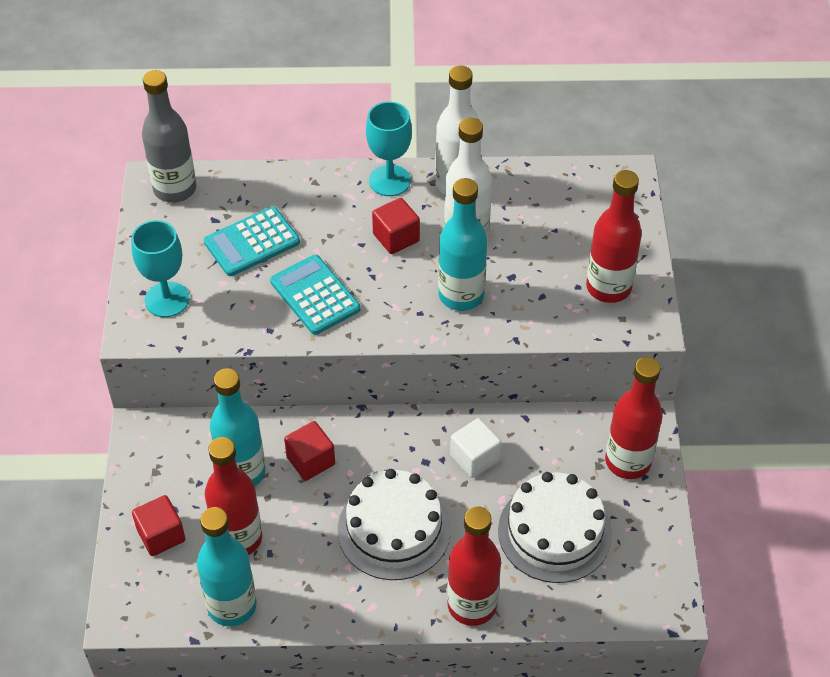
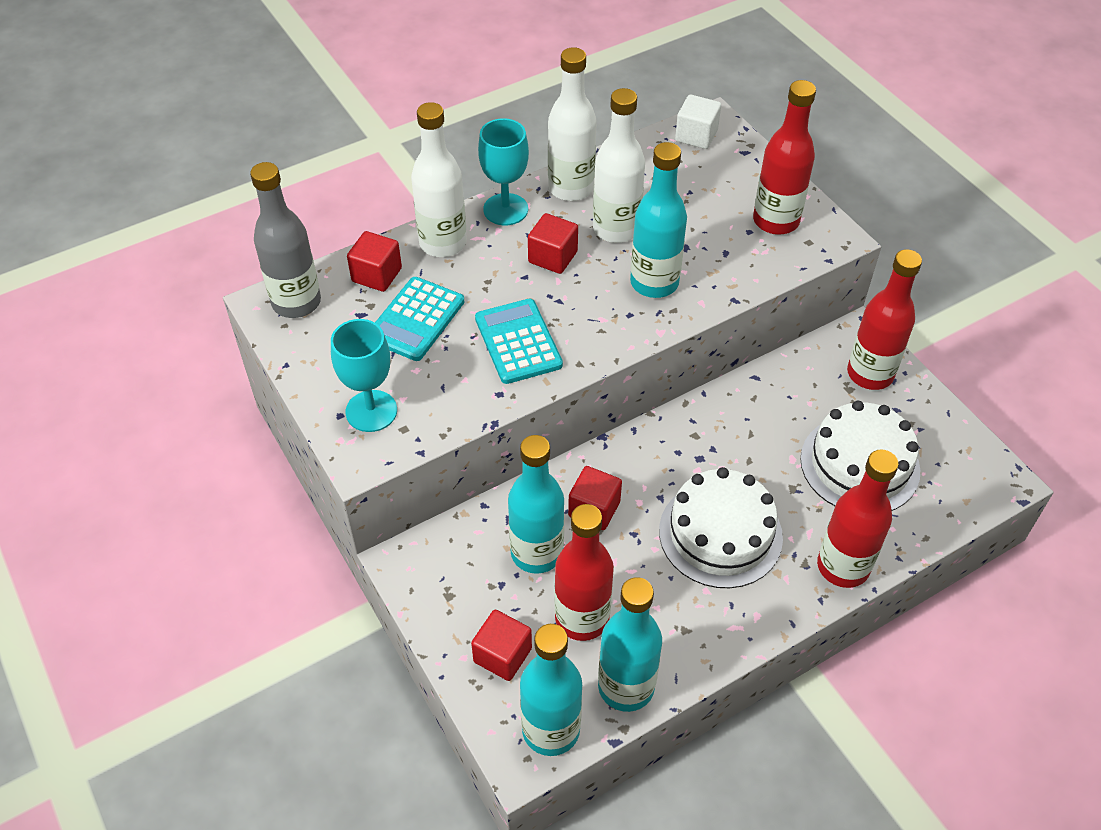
camera: 30 degrees left, 0 degrees up
(155, 607) = (551, 730): none -> turquoise bottle
(249, 193) = (377, 275): none -> red cube
(315, 295) = (518, 342): turquoise calculator -> turquoise calculator turned 45 degrees clockwise
(319, 188) = (443, 243): none -> white bottle
(474, 458) = (740, 433): white cube -> white cube (696, 135)

